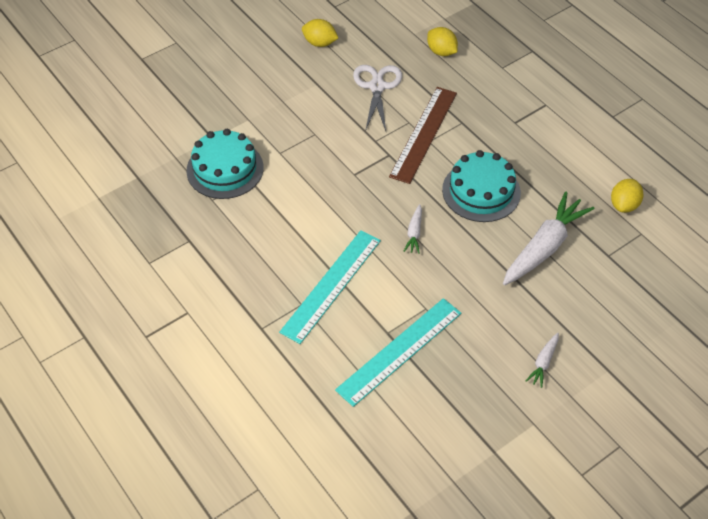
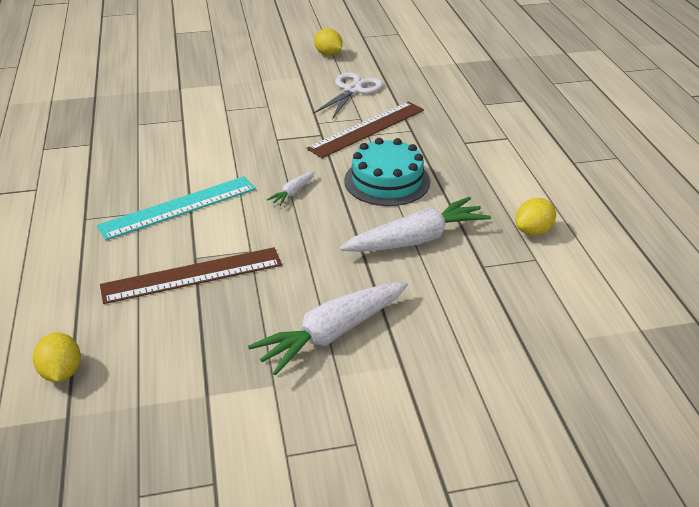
camera: 25 degrees right, 15 degrees down
(225, 169) = (169, 108): turquoise cake -> none
(399, 351) = (192, 275): turquoise ruler -> brown ruler
(441, 52) = (433, 82): yellow lemon -> yellow lemon (61, 372)
(543, 362) = (332, 333): white carrot -> white carrot, size x2.18

